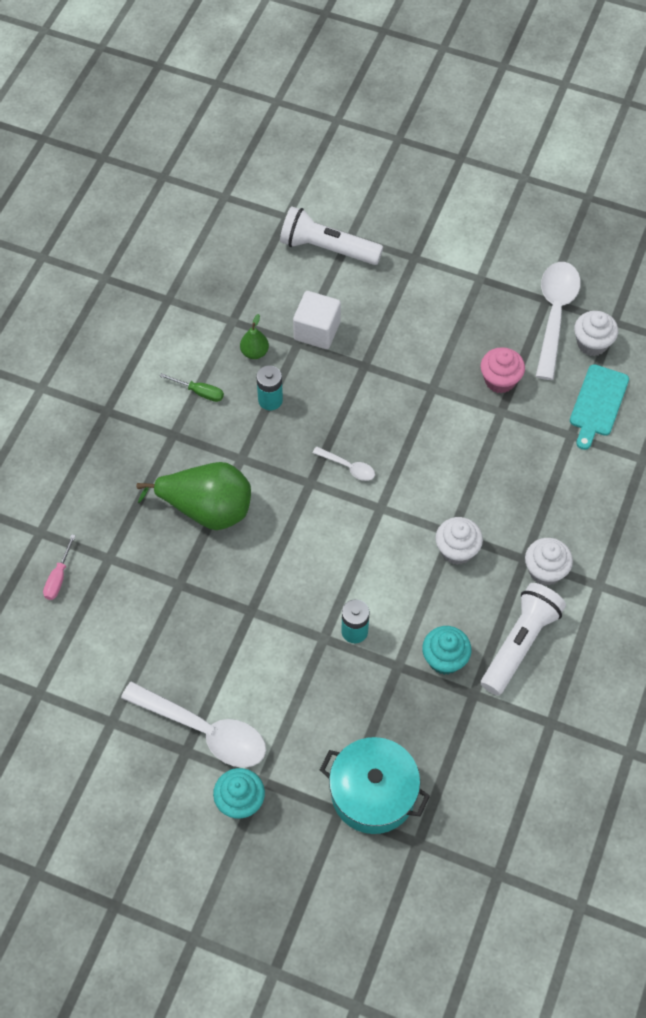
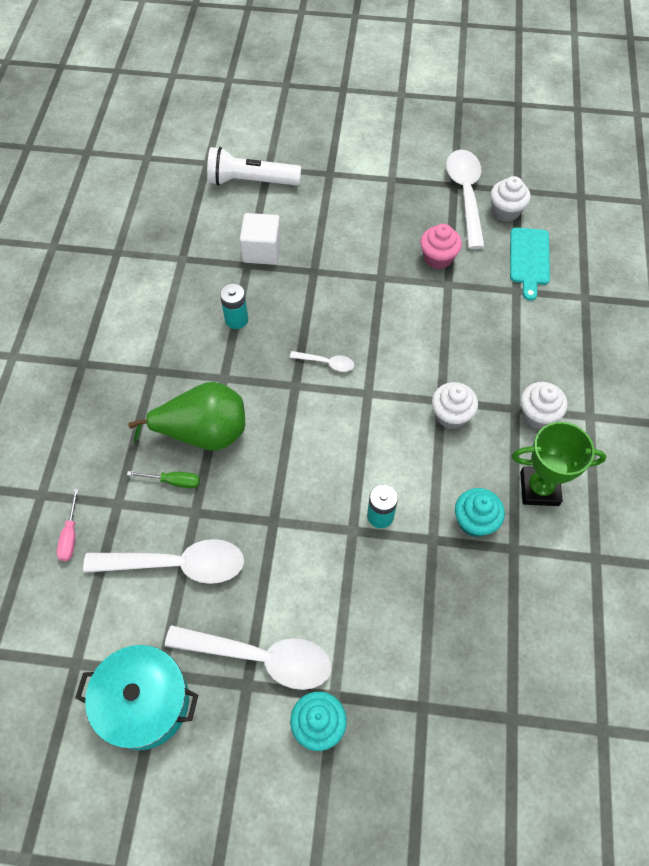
camera: 15 degrees left, 0 degrees up
(150, 628) = (177, 564): none -> white spoon
(199, 392) = (168, 327): green screwdriver -> green screwdriver (173, 481)
(254, 352) = (210, 281): green pear -> none
(373, 793) = (450, 677): turquoise pot -> turquoise pot (144, 702)
(519, 643) = (539, 488): white flashlight -> green trophy

